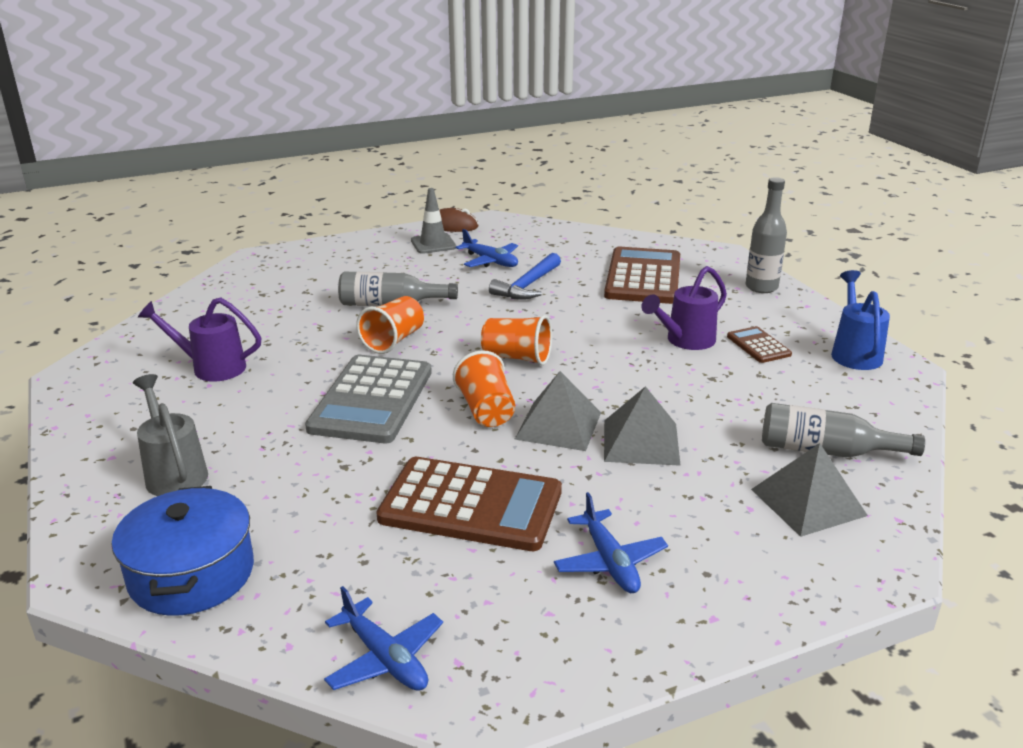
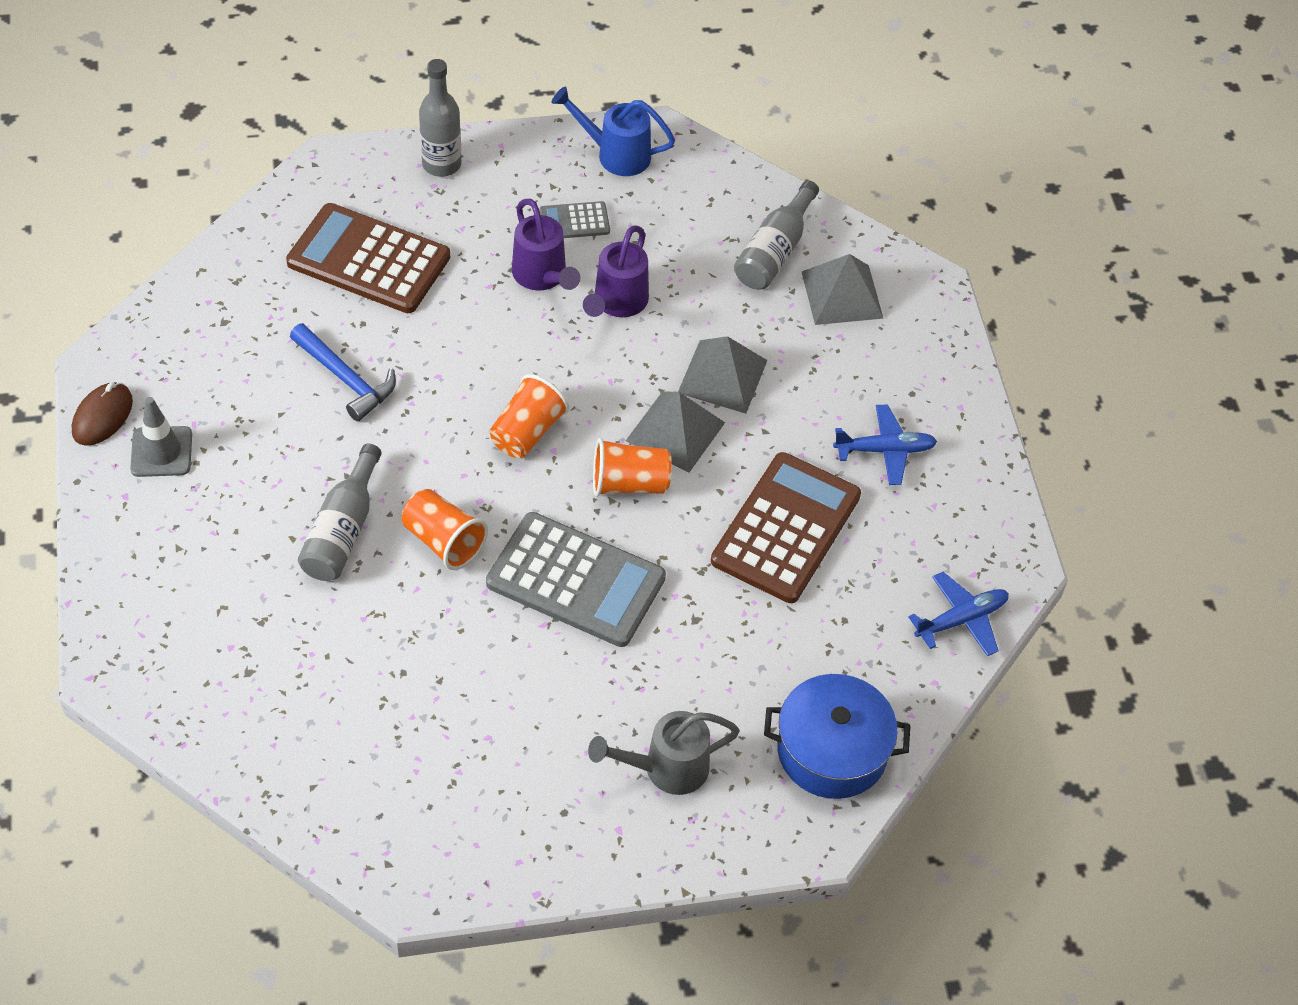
camera: 80 degrees left, 25 degrees up
(212, 367) = (446, 734): purple watering can -> purple watering can (617, 302)
(490, 261) = (252, 400): blue plane -> none
(758, 345) = (574, 221): brown calculator -> grey calculator

